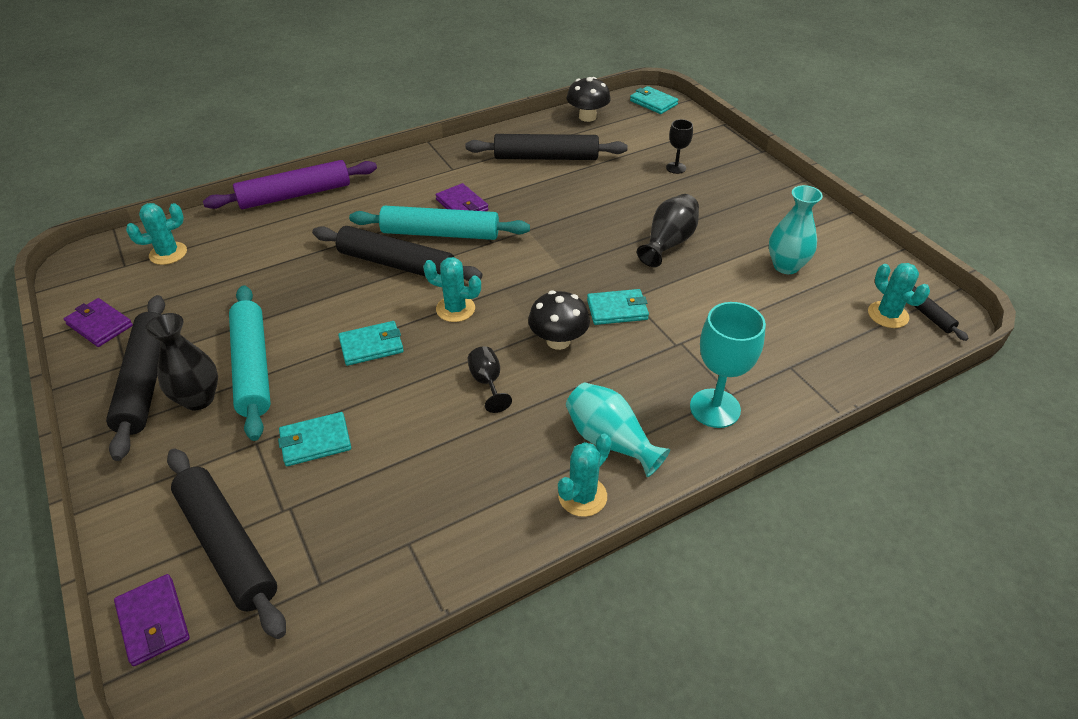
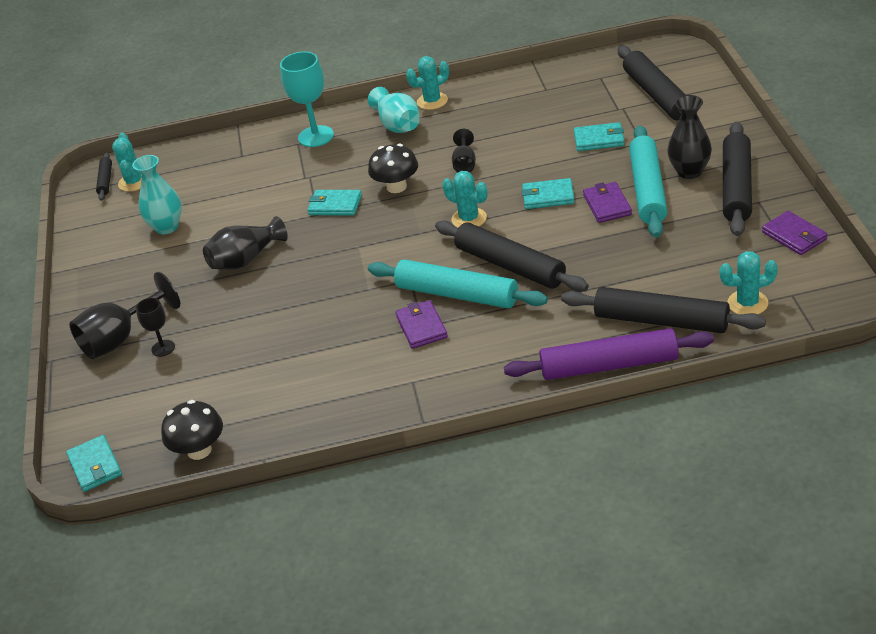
camera: 155 degrees left, 5 degrees down
(153, 621) = (696, 70): purple wallet -> purple wallet (607, 205)
(546, 157) = (294, 384): black rolling pin -> black rolling pin (661, 321)
(720, 170) = (120, 338): none -> black goblet

